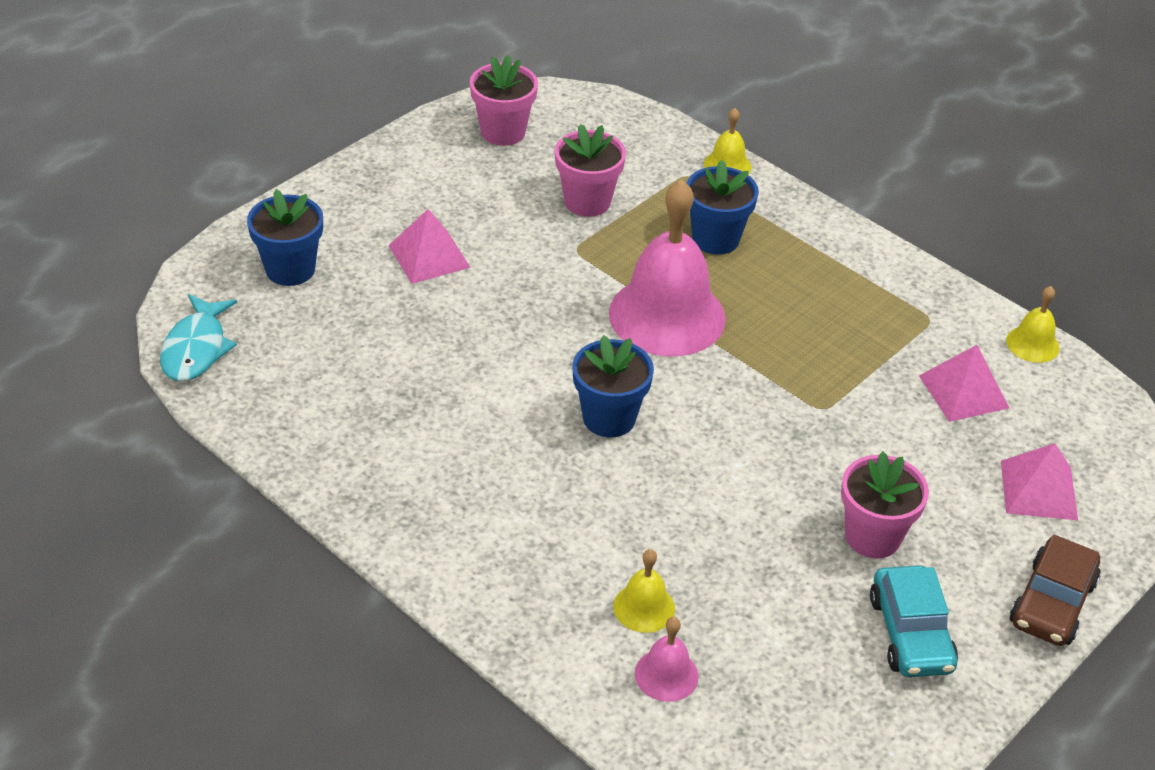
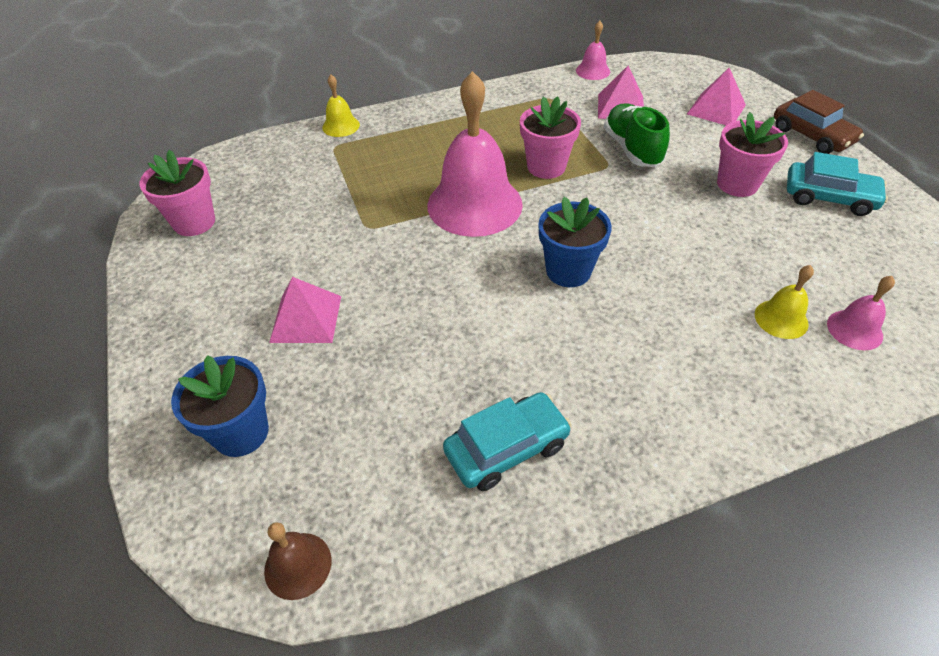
camera: 60 degrees left, 5 degrees up
(196, 348) = (298, 565): turquoise fish -> brown bell
(359, 433) = (506, 448): none -> turquoise car
(587, 202) = (319, 203): pink flower pot -> pink flower pot (546, 167)
(715, 239) = (411, 156): blue flower pot -> none
(874, 423) = (632, 149): none -> green shoe
(1032, 344) = (593, 71): yellow bell -> pink bell

